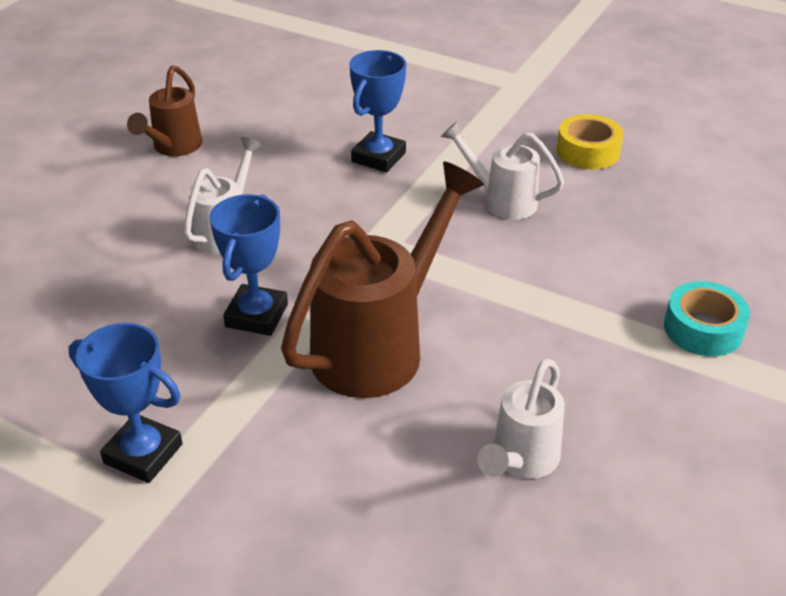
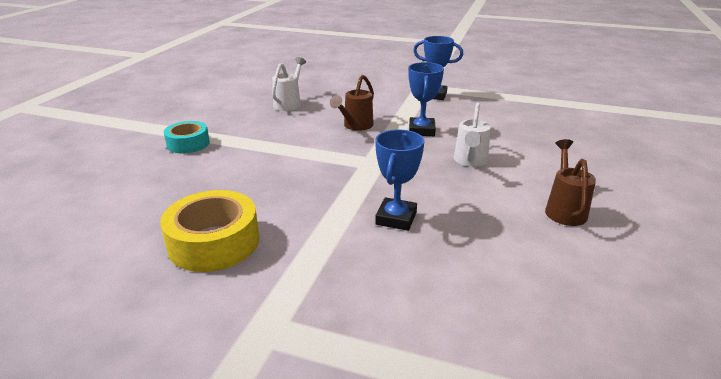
camera: 170 degrees right, 10 degrees down
(380, 345) = (355, 126): brown watering can -> brown watering can, size x0.56
(501, 200) = (294, 195): white watering can -> none
(588, 151) = (214, 242): yellow tape -> yellow tape, size x1.57

